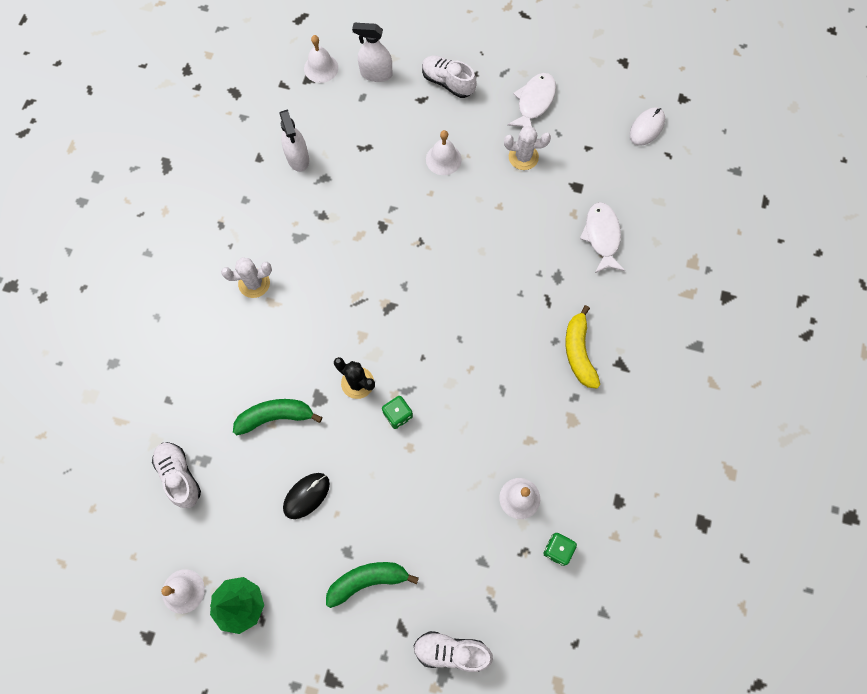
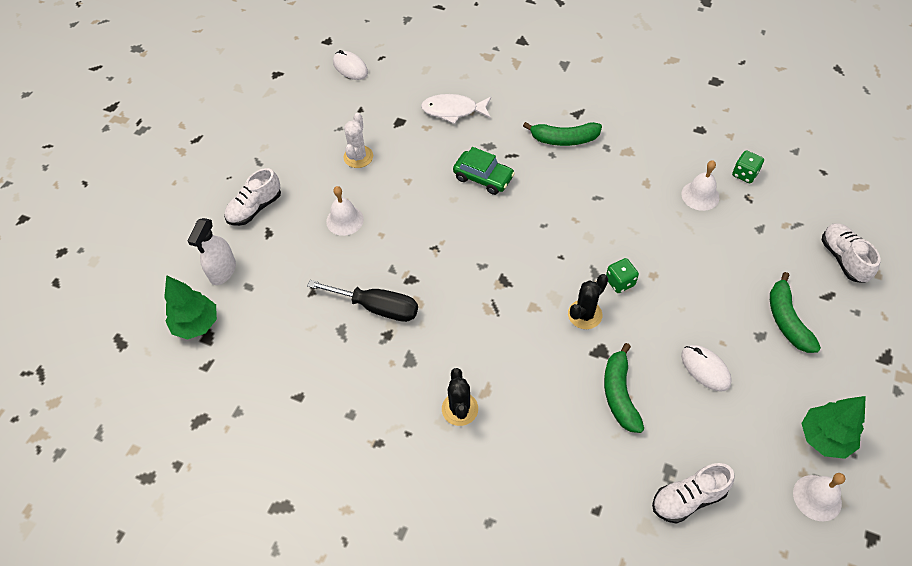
camera: 80 degrees left, 15 degrees down
(254, 283) = (460, 409): white cactus -> black cactus
(298, 158) = (309, 355): white spray bottle -> none
(306, 496) = (705, 369): black mouse -> white mouse
(321, 68) = (197, 324): white bell -> green tree
(349, 203) = (377, 307): none -> black screwdriver
(451, 651) = (843, 259): white shoe -> white shoe turned 150 degrees clockwise
(513, 276) = (483, 178): none -> green car
(534, 102) = (300, 142): white fish -> none
(579, 352) = (564, 139): yellow banana -> green banana

